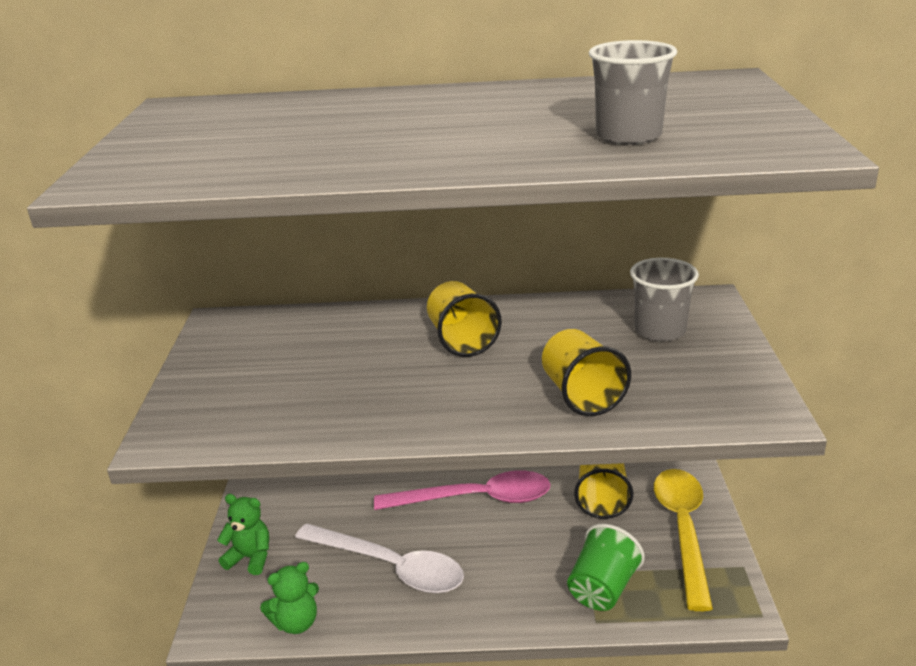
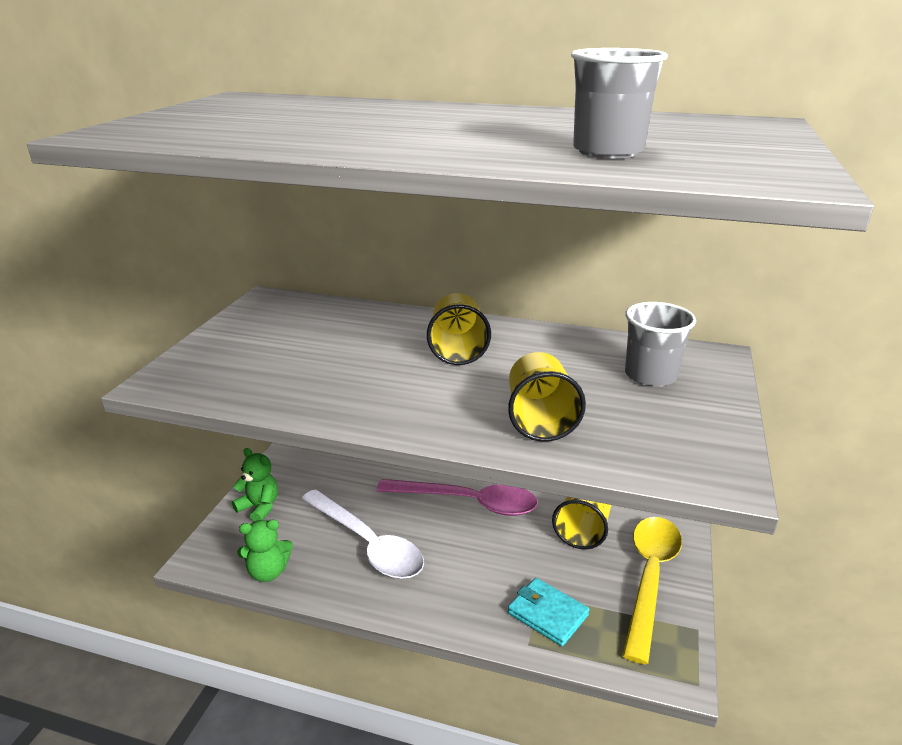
camera: 15 degrees right, 0 degrees up
(602, 589) = (547, 614): green cup -> turquoise wallet

